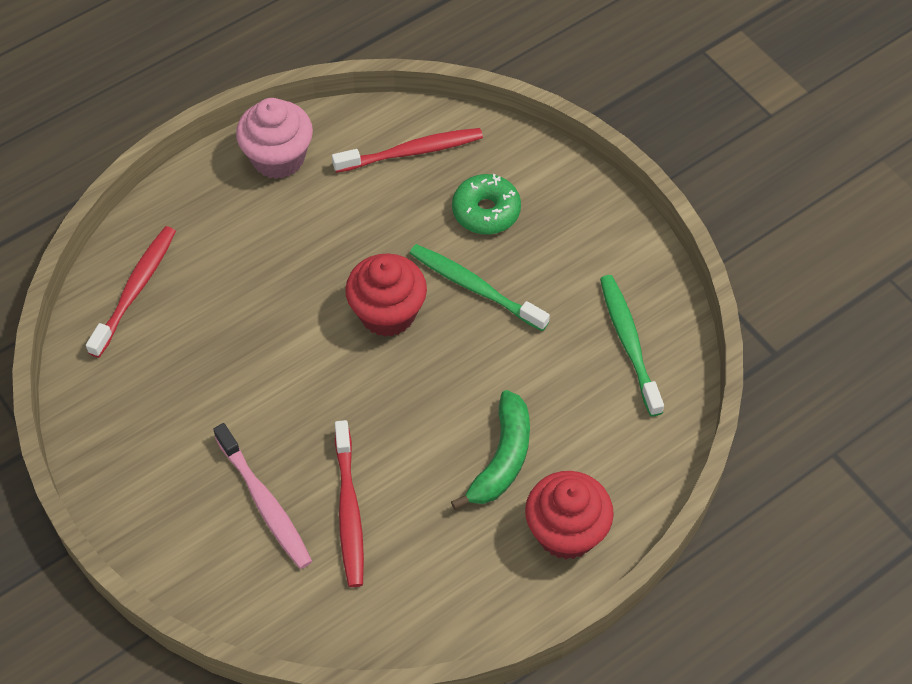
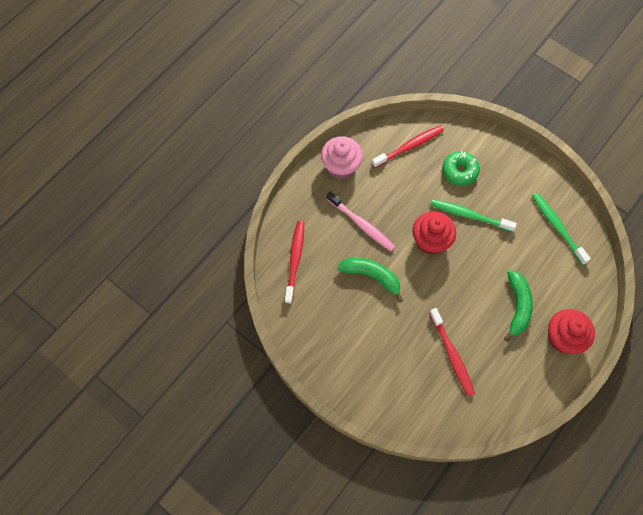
camera: 15 degrees left, 10 degrees up
(258, 346) = (371, 276): none -> green banana
(265, 503) = (408, 362): pink toothbrush -> pink toothbrush (361, 224)

